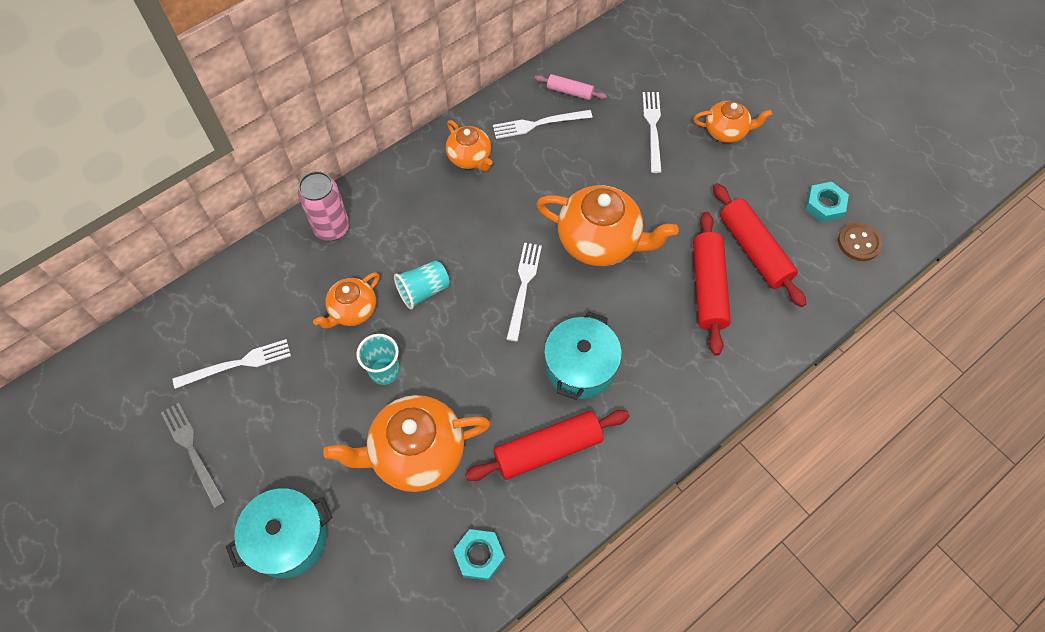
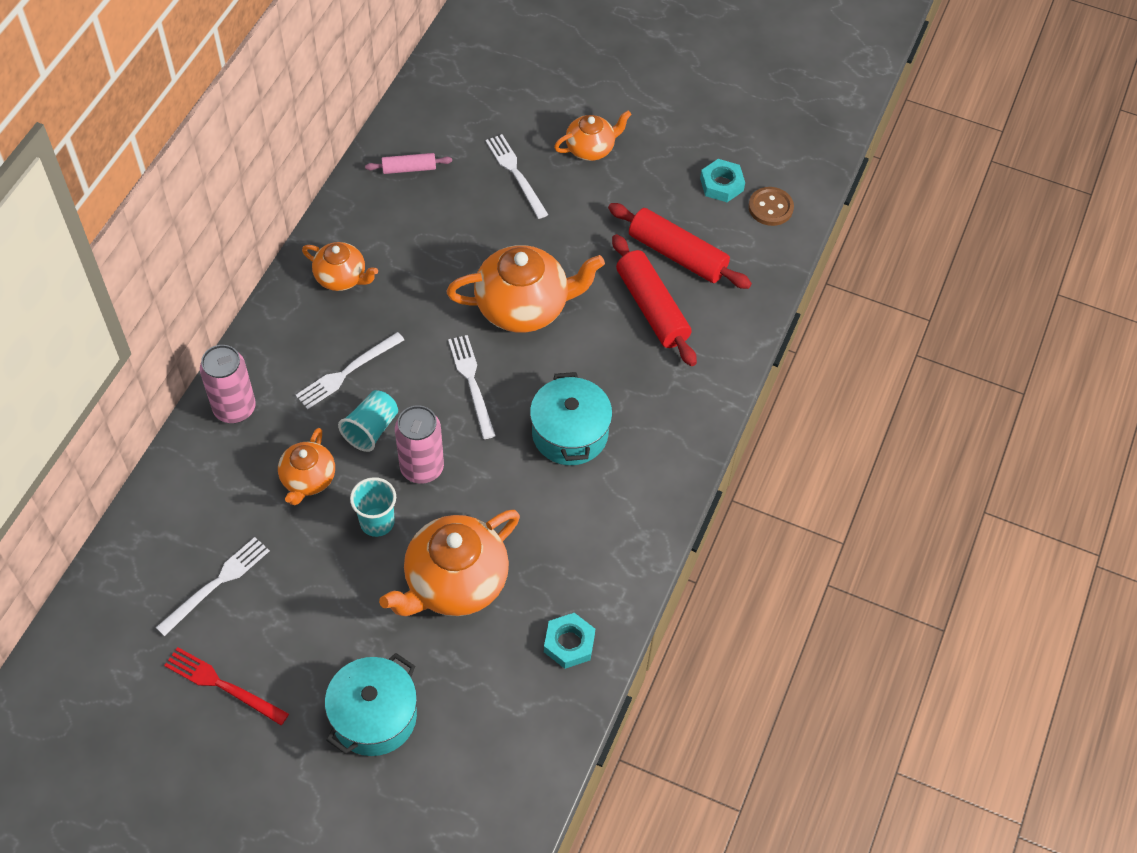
camera: 30 degrees left, 5 degrees down
(192, 451) = (222, 685): grey fork -> red fork
(444, 341) = (422, 468): none -> pink can
(538, 124) = (395, 215): white fork -> white fork (347, 372)
(548, 449) = (580, 521): red rolling pin -> none

